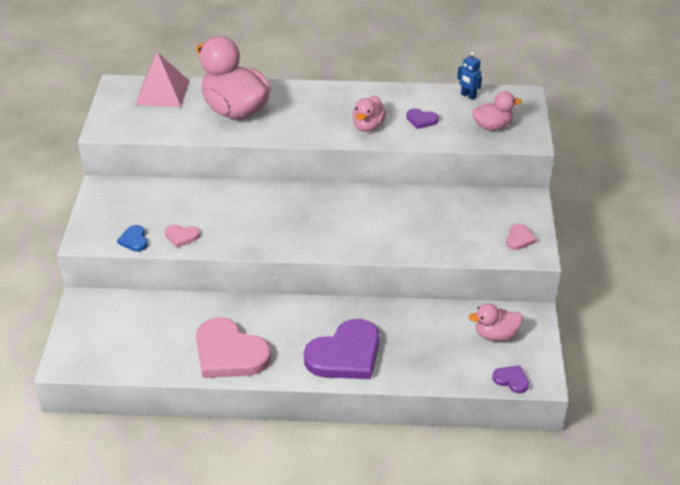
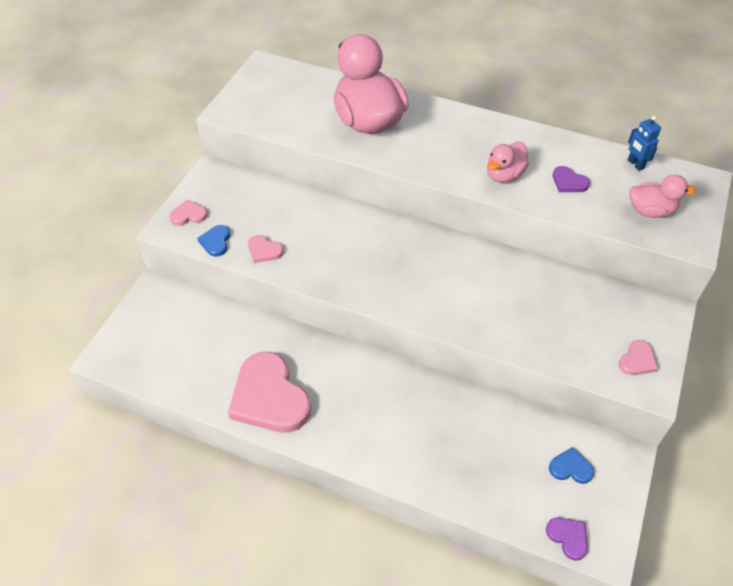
camera: 20 degrees right, 10 degrees up
(97, 226) = (188, 215): none -> pink heart
(162, 92) = (304, 83): pink pyramid -> none
(345, 354) = (390, 439): purple heart -> none
(495, 335) = (570, 468): pink duck -> blue heart

